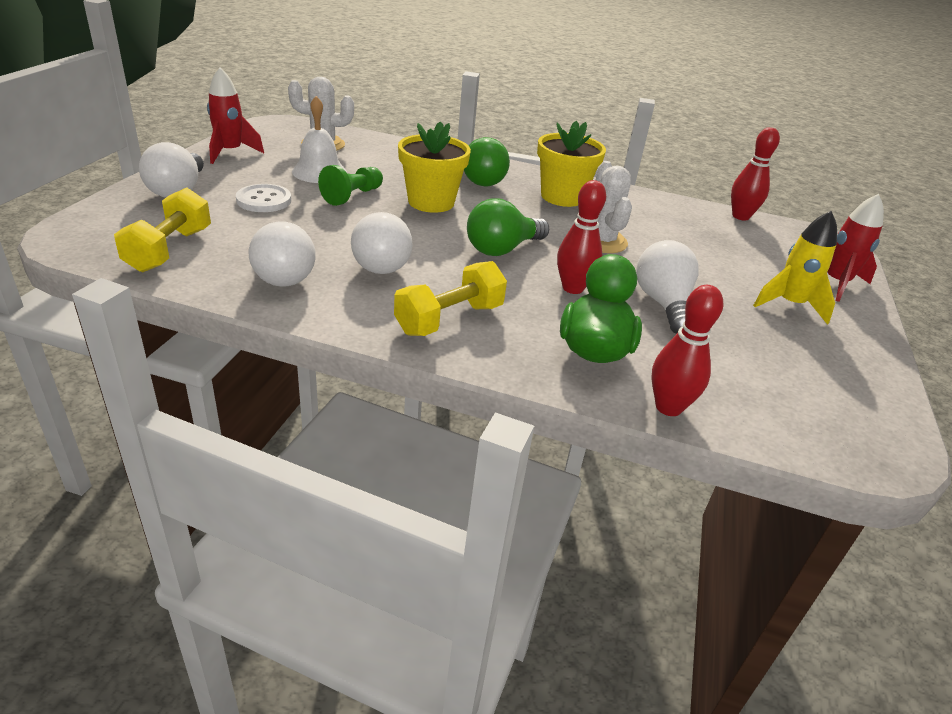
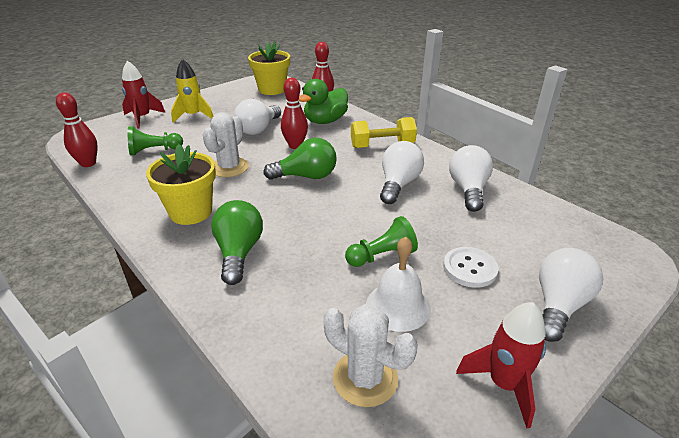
camera: 145 degrees left, 0 degrees up
(169, 250) = (548, 226): yellow dumbbell -> none
(431, 202) = (315, 231): yellow flower pot -> yellow flower pot (272, 89)
(715, 242) = (154, 151): none -> green pawn

